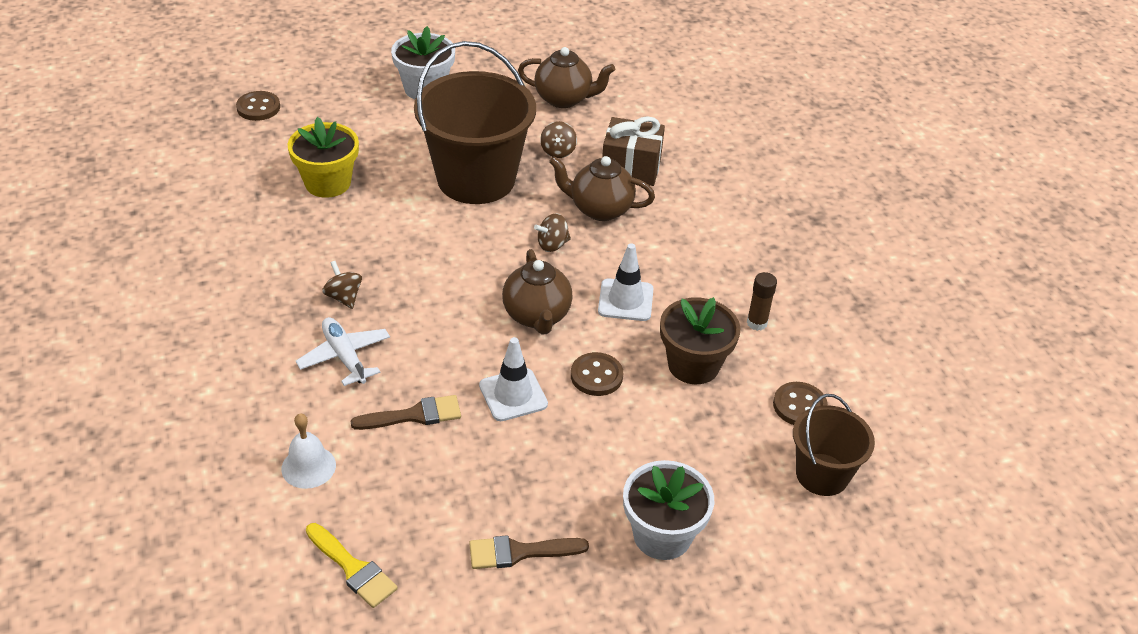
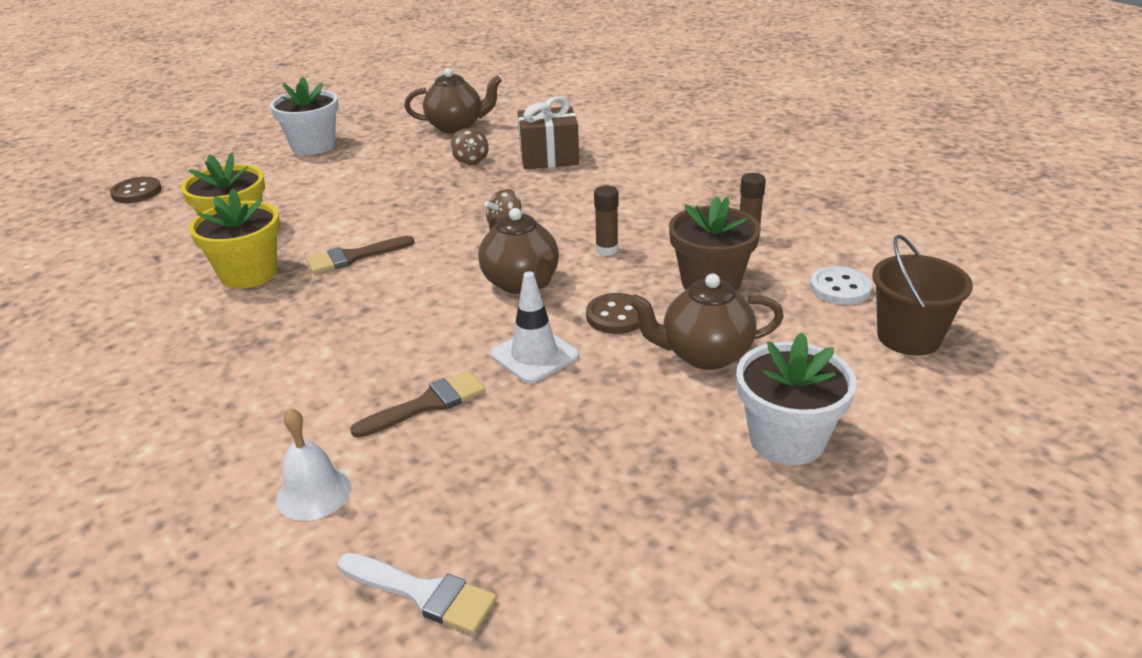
camera: 15 degrees left, 10 degrees down
(324, 236) = (249, 273): none -> yellow flower pot
(344, 297) = (293, 318): brown spinning top -> none
(345, 357) = (316, 371): white plane -> none
(353, 568) = (423, 593): yellow brush -> white brush
(476, 179) = (398, 196): brown bucket -> none
(519, 552) = (632, 507): brown brush -> brown brush (354, 257)
(600, 209) = (537, 191): brown teapot -> brown teapot (705, 355)
(625, 300) = (607, 250): white traffic cone -> brown glue stick
(799, 406) = (840, 288): brown button -> white button

